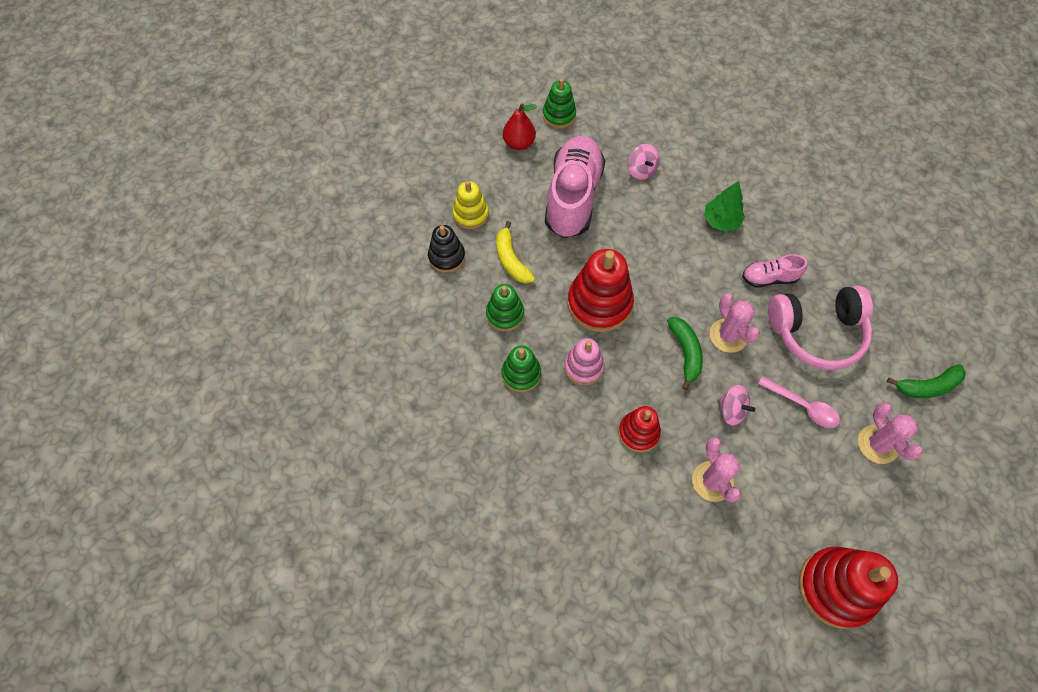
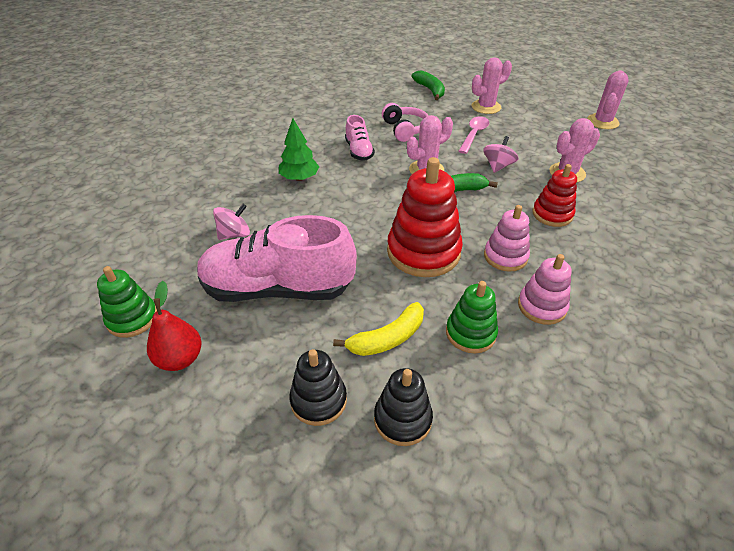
camera: 100 degrees left, 20 degrees down
(471, 214) = (318, 400): yellow stacking toy -> black stacking toy
(521, 374) = (541, 306): green stacking toy -> pink stacking toy
(816, 332) = (405, 129): pink headphones -> pink headphones, size x0.61
(836, 588) = (602, 122): red stacking toy -> pink cactus

